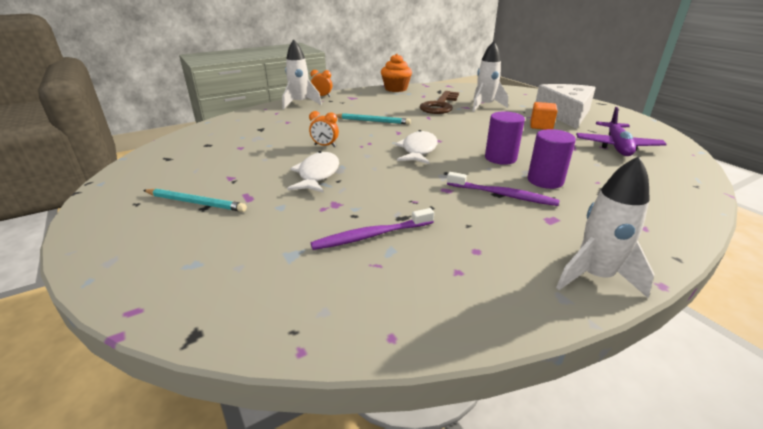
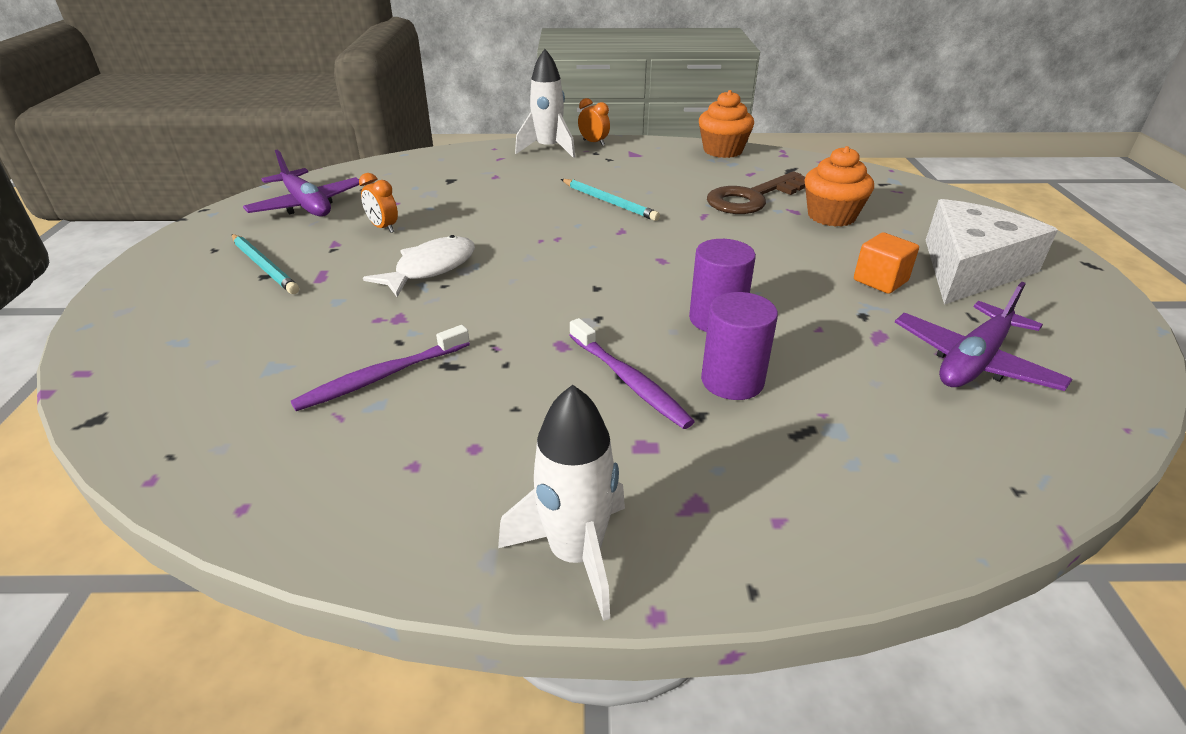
camera: 30 degrees right, 5 degrees up
(176, 162) = (307, 205): none -> purple plane
(325, 146) = (494, 227): orange clock -> orange clock (383, 228)
(372, 235) = (382, 376): purple toothbrush -> purple toothbrush turned 45 degrees counterclockwise
(418, 150) = (609, 269): white fish -> none
(484, 106) = (831, 216): white rocket -> orange cupcake

